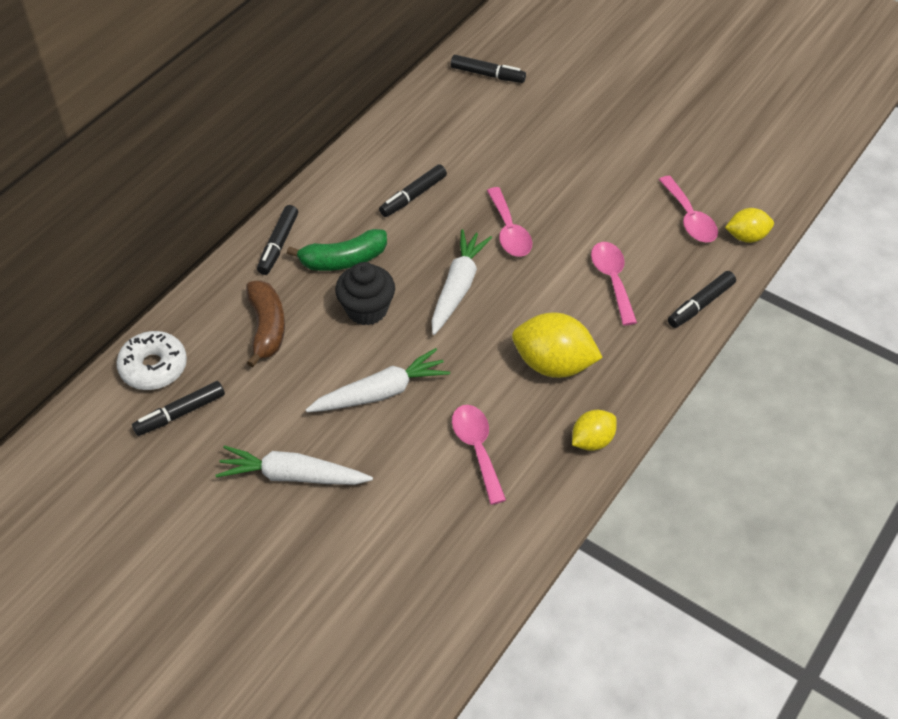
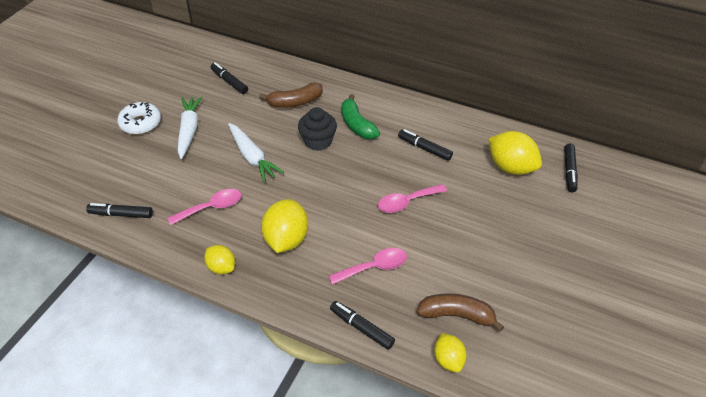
camera: 80 degrees right, 5 degrees down
(153, 367) = (260, 67): white donut -> white donut (140, 123)
(278, 244) = (362, 96): black marker -> black marker (121, 214)
(458, 287) = (346, 181): white carrot -> none
(469, 122) = (511, 167): none -> yellow lemon
(689, 218) = (457, 315): pink spoon -> brown banana

